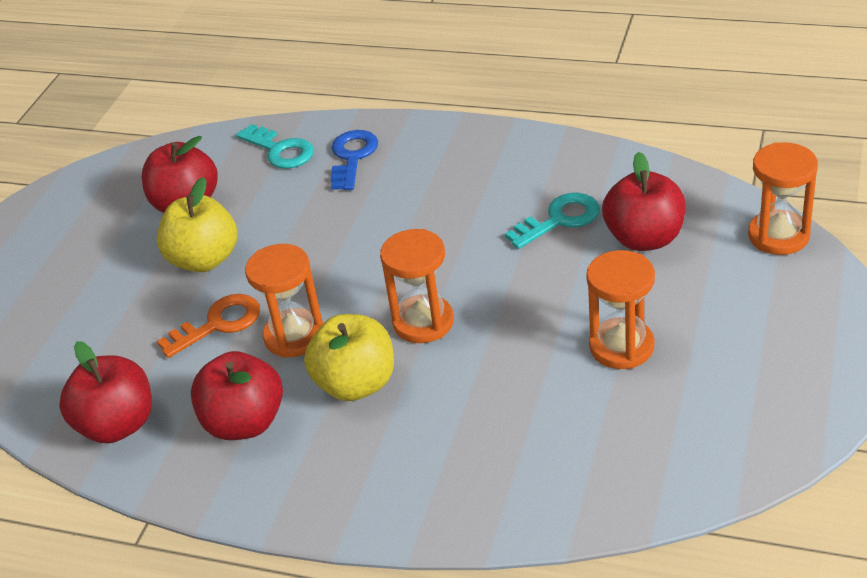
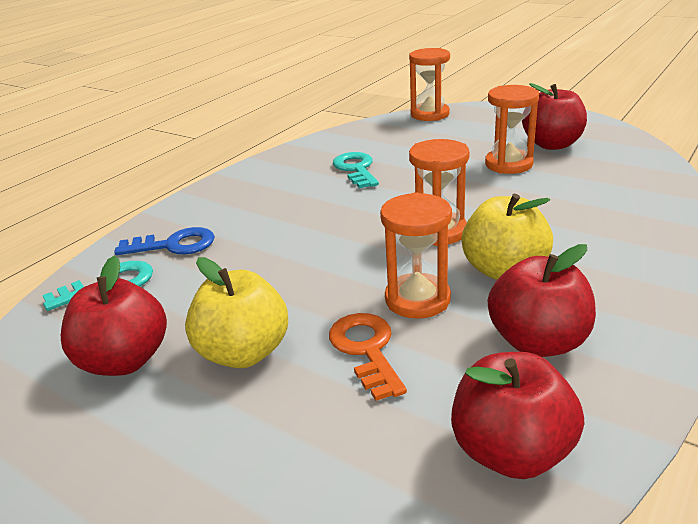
camera: 75 degrees left, 10 degrees down
(352, 157) = (174, 245): blue key -> blue key turned 150 degrees clockwise
(644, 238) = (401, 146): red apple -> red apple (552, 144)

